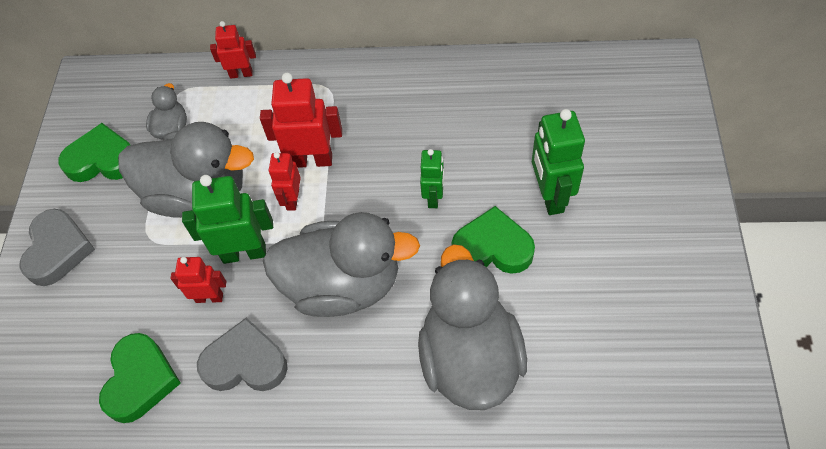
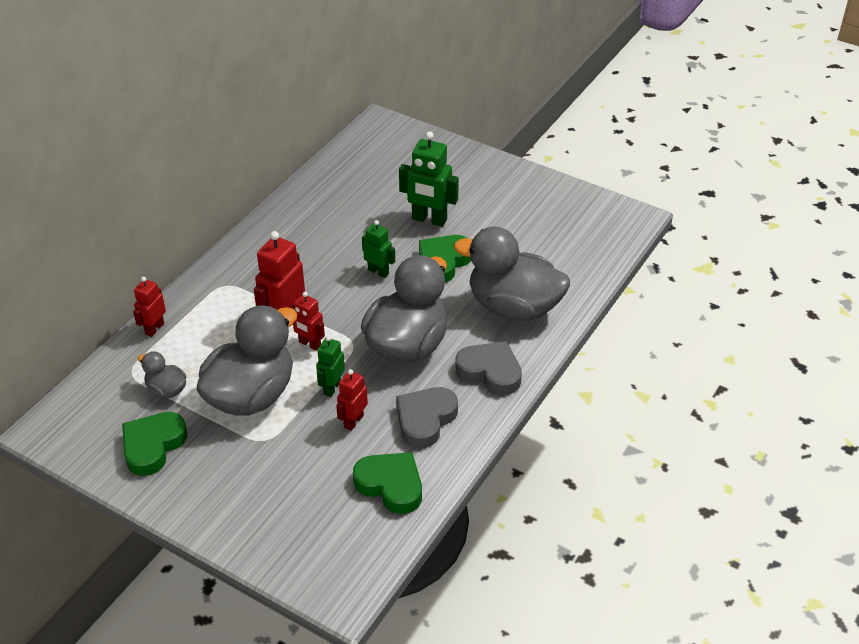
camera: 65 degrees left, 15 degrees down
(58, 250) = (221, 503): grey heart -> grey heart (490, 371)
(244, 253) = (332, 388): green robot -> green robot, size x0.60

